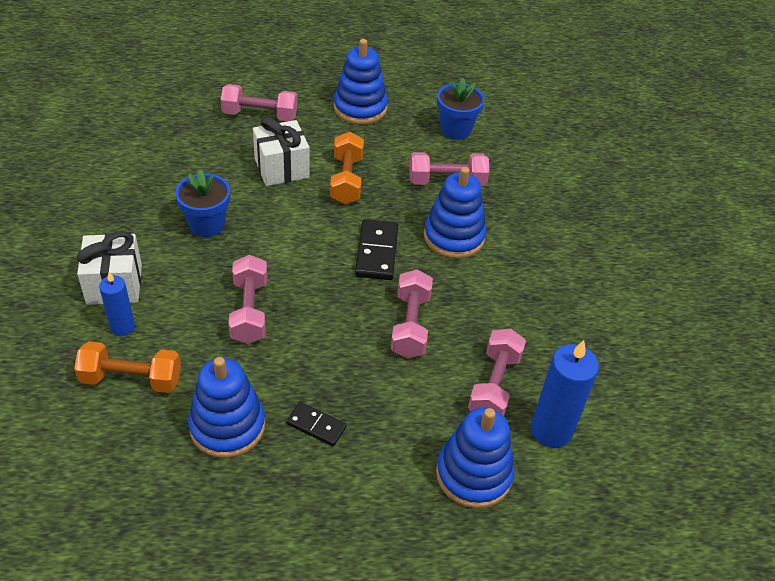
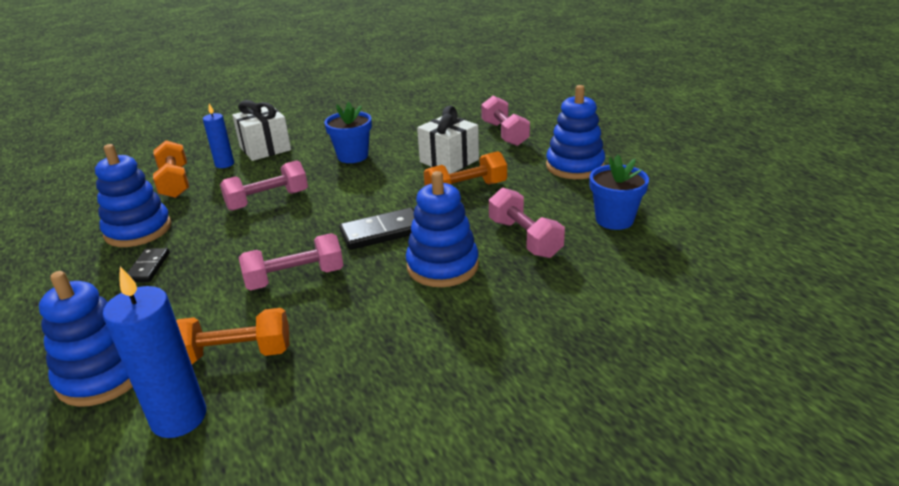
camera: 70 degrees right, 15 degrees down
(494, 385) = (234, 354): pink dumbbell -> orange dumbbell

